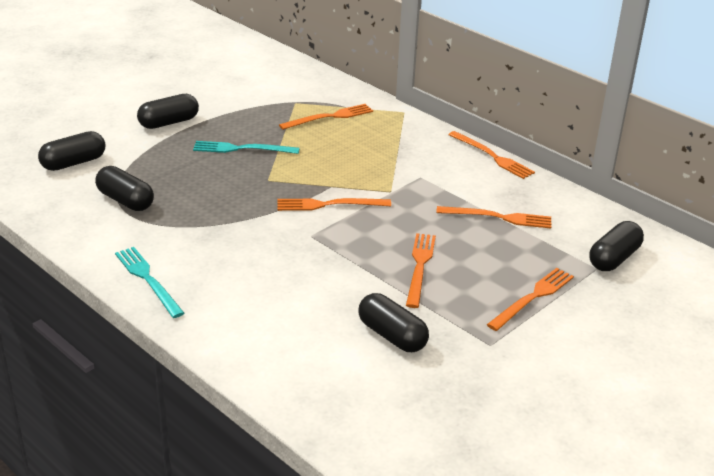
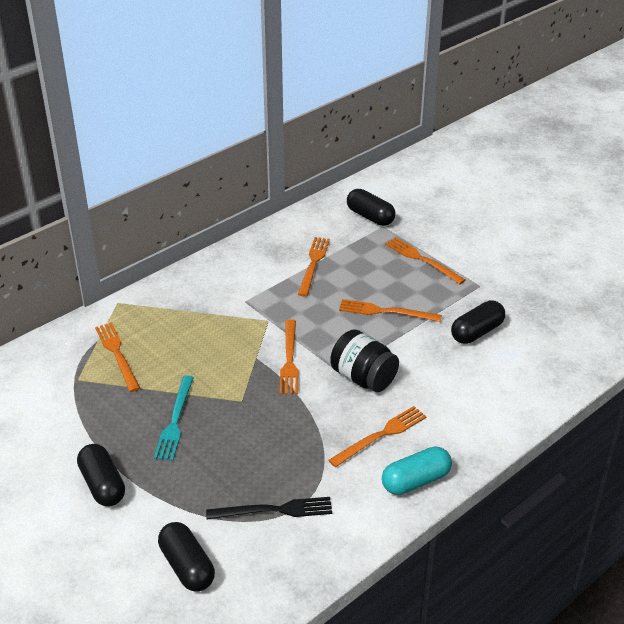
camera: 85 degrees left, 5 degrees up
(125, 200) = (274, 510): black capsule -> black fork
(148, 280) = (415, 481): turquoise fork -> turquoise capsule
(303, 250) = (363, 378): none -> black jar
(492, 156) = (213, 257): orange fork -> orange fork (381, 435)

